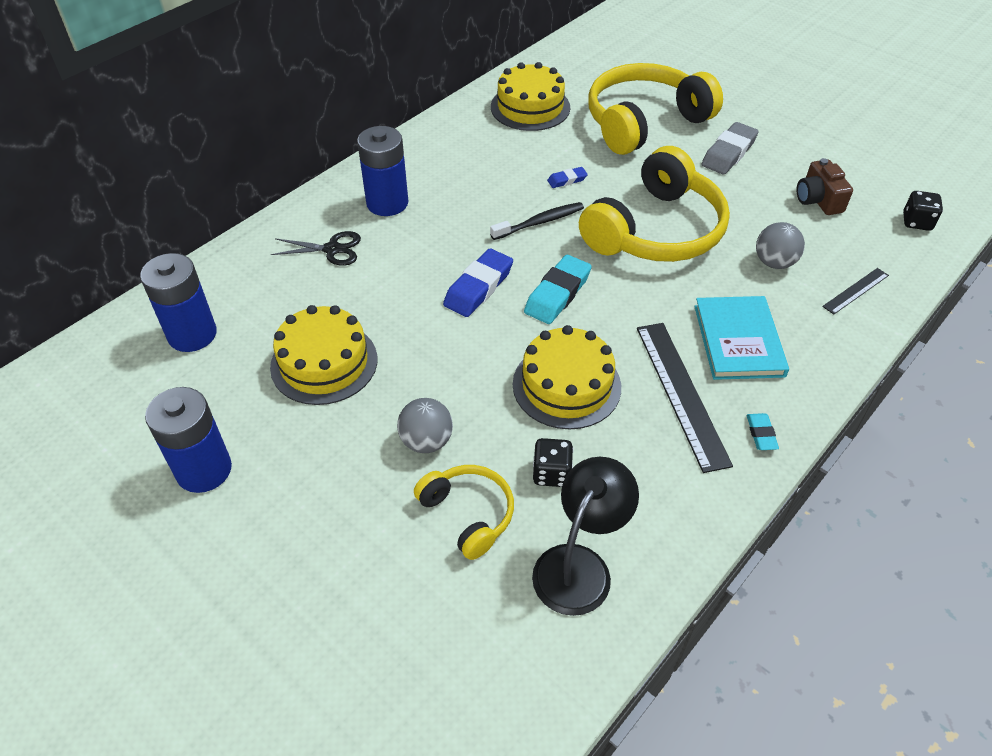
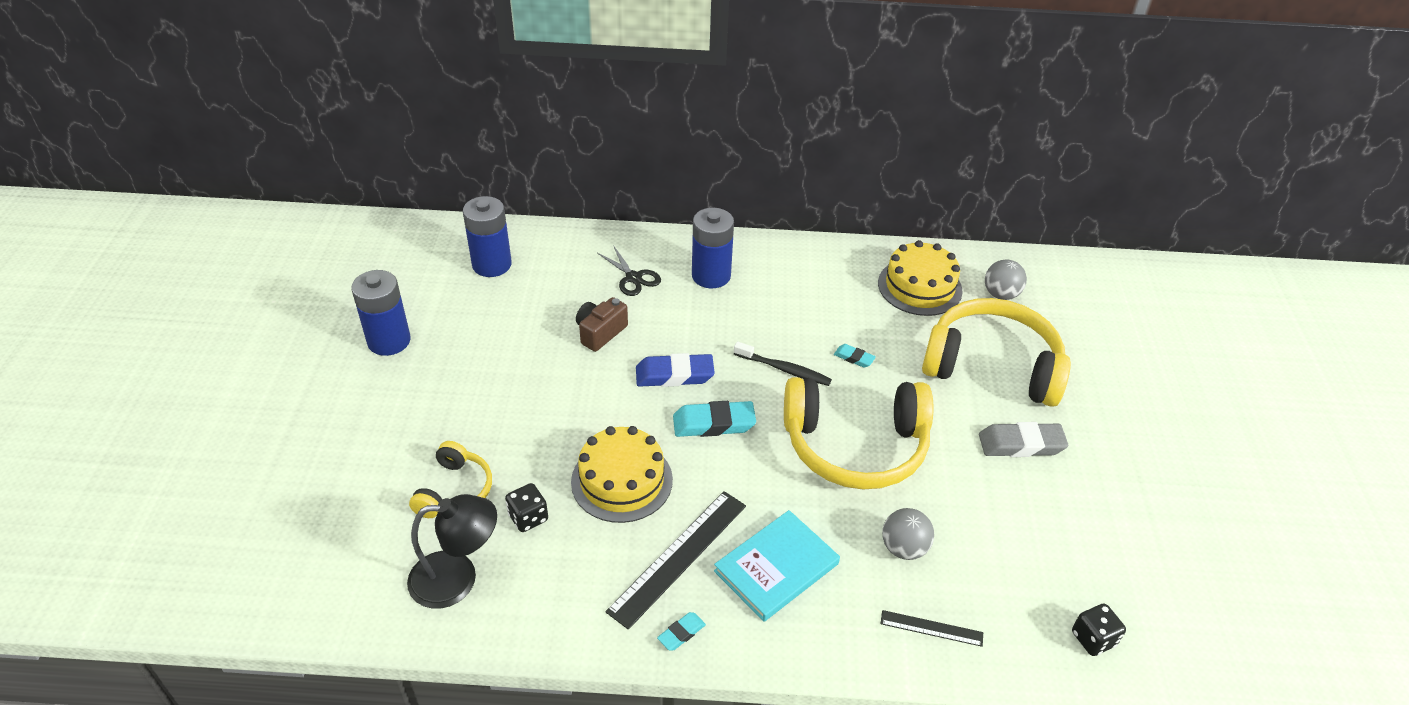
camera: 50 degrees right, 5 degrees down
(324, 363) = (524, 339): yellow cake -> none
(426, 441) = (500, 432): grey ball -> grey ball (1000, 294)
(567, 180) = (854, 358): blue eraser -> turquoise eraser
(818, 200) = (1032, 542): brown camera -> brown camera (600, 332)

